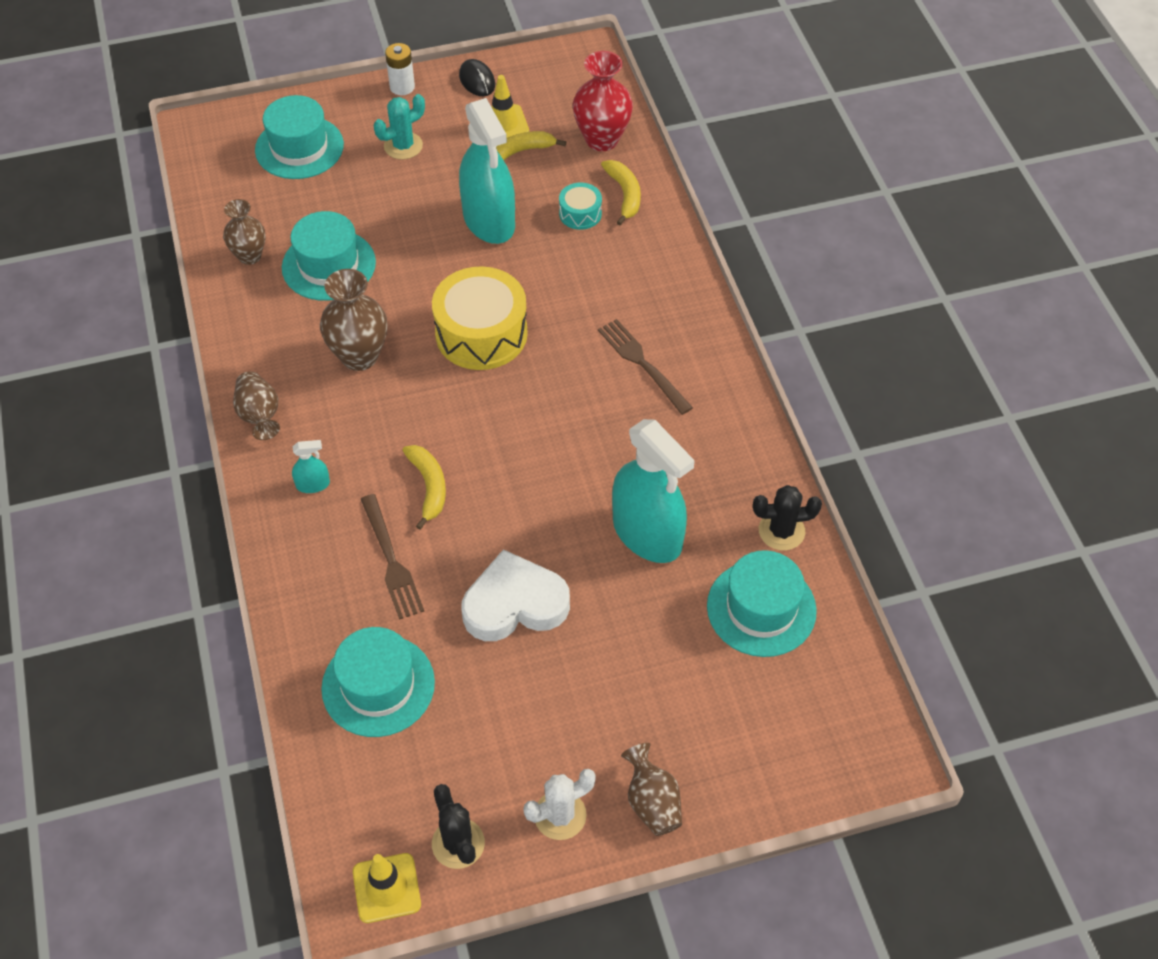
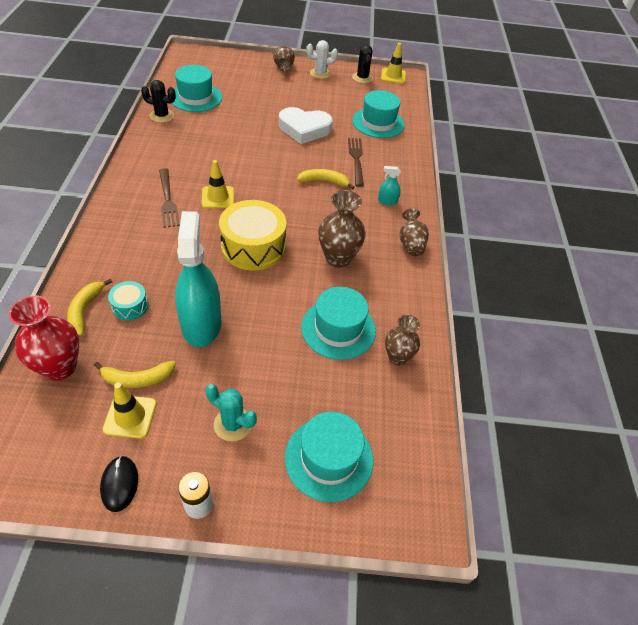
camera: 165 degrees left, 5 degrees down
(403, 146) = (233, 424): turquoise cactus -> turquoise cactus turned 45 degrees clockwise
(429, 487) = (324, 181): yellow banana -> yellow banana turned 90 degrees clockwise
(575, 394) = (218, 197): none -> yellow traffic cone
(647, 534) = (225, 133): turquoise spray bottle -> none

